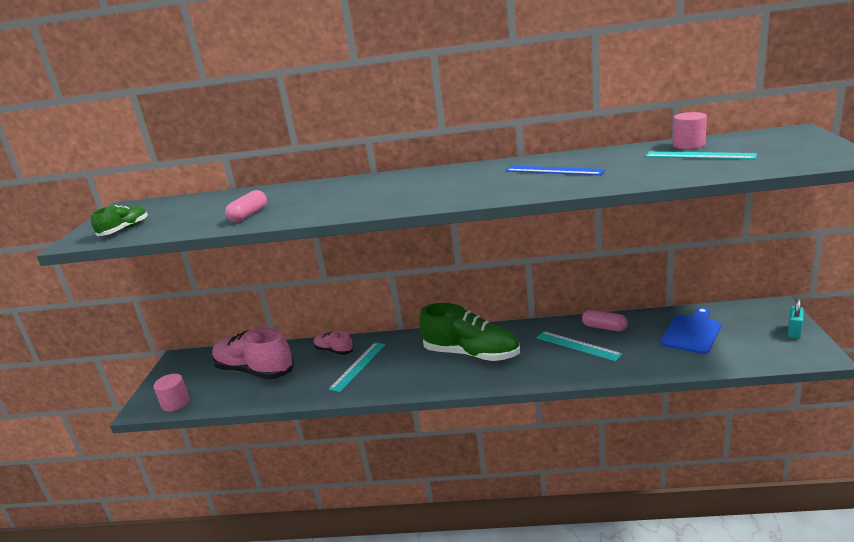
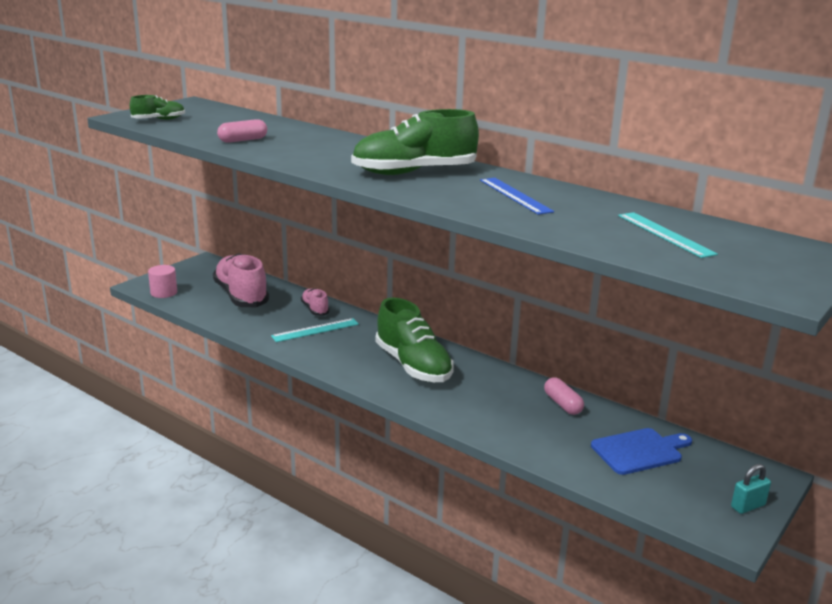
camera: 30 degrees right, 0 degrees up
(447, 184) = (414, 172): none -> green shoe
(578, 345) = (512, 406): turquoise ruler -> none
(688, 145) = (686, 222): pink cylinder -> none

